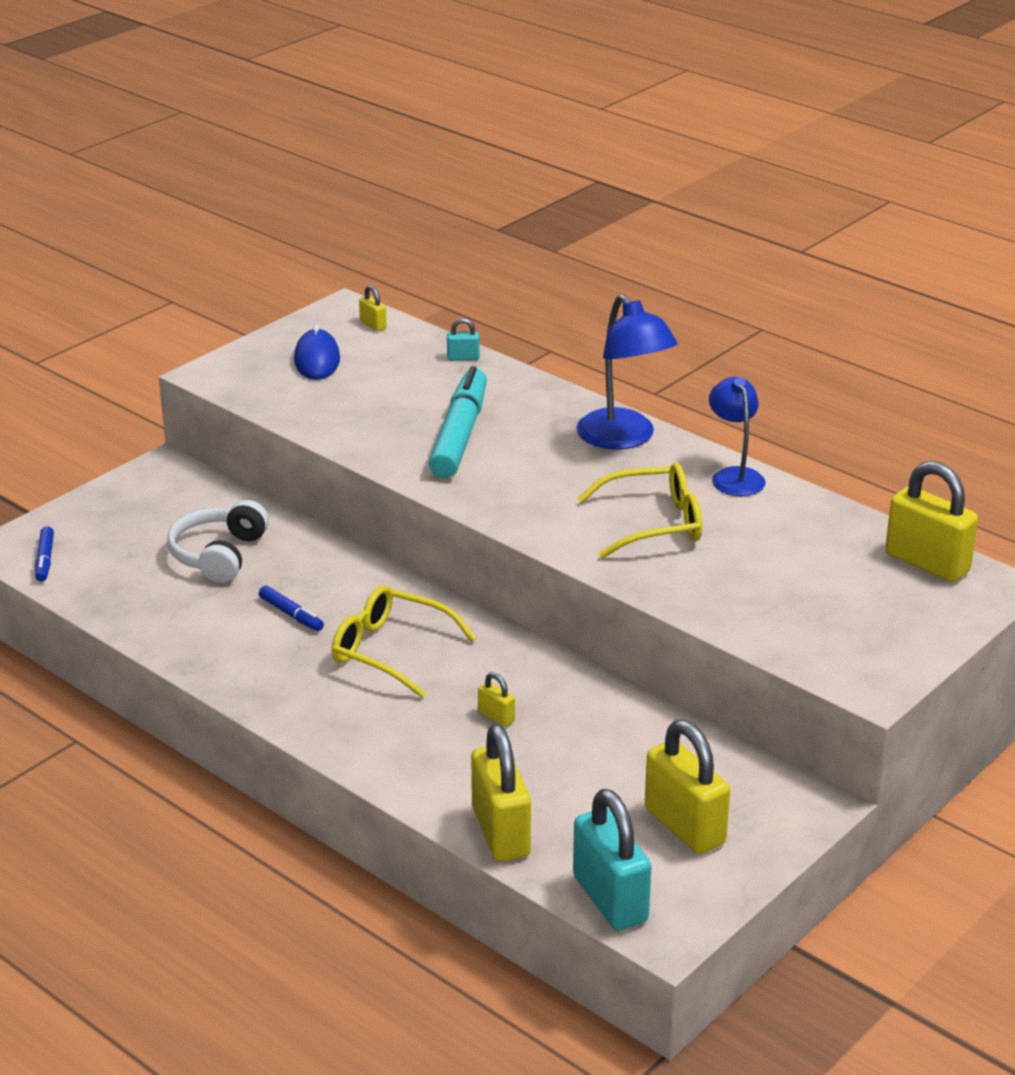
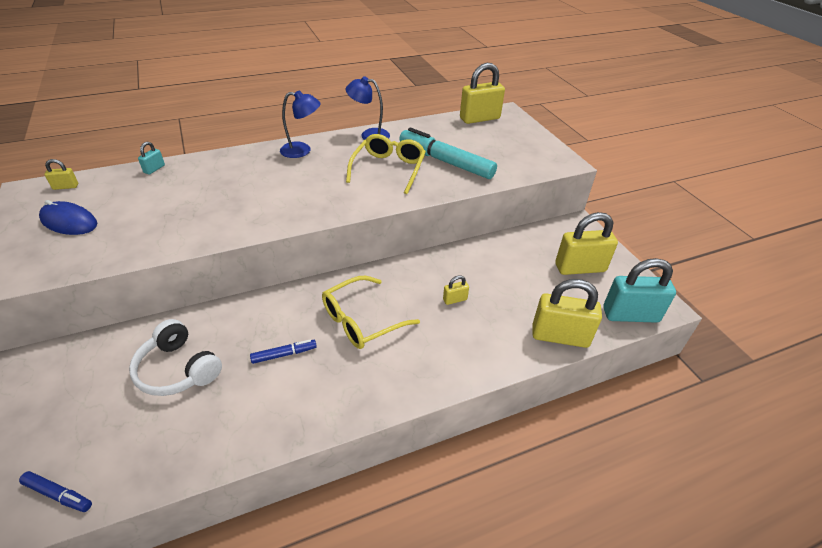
camera: 65 degrees left, 10 degrees up
(460, 435) = (233, 197): turquoise marker -> turquoise marker (445, 161)
(623, 438) = (302, 150): blue lamp -> blue lamp, size x0.66

